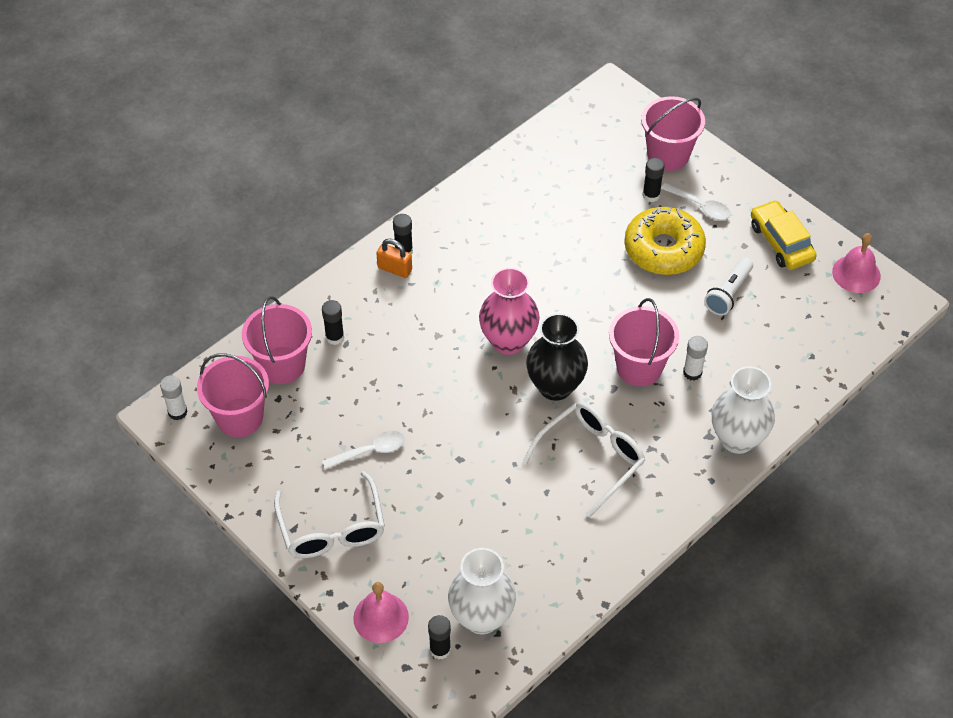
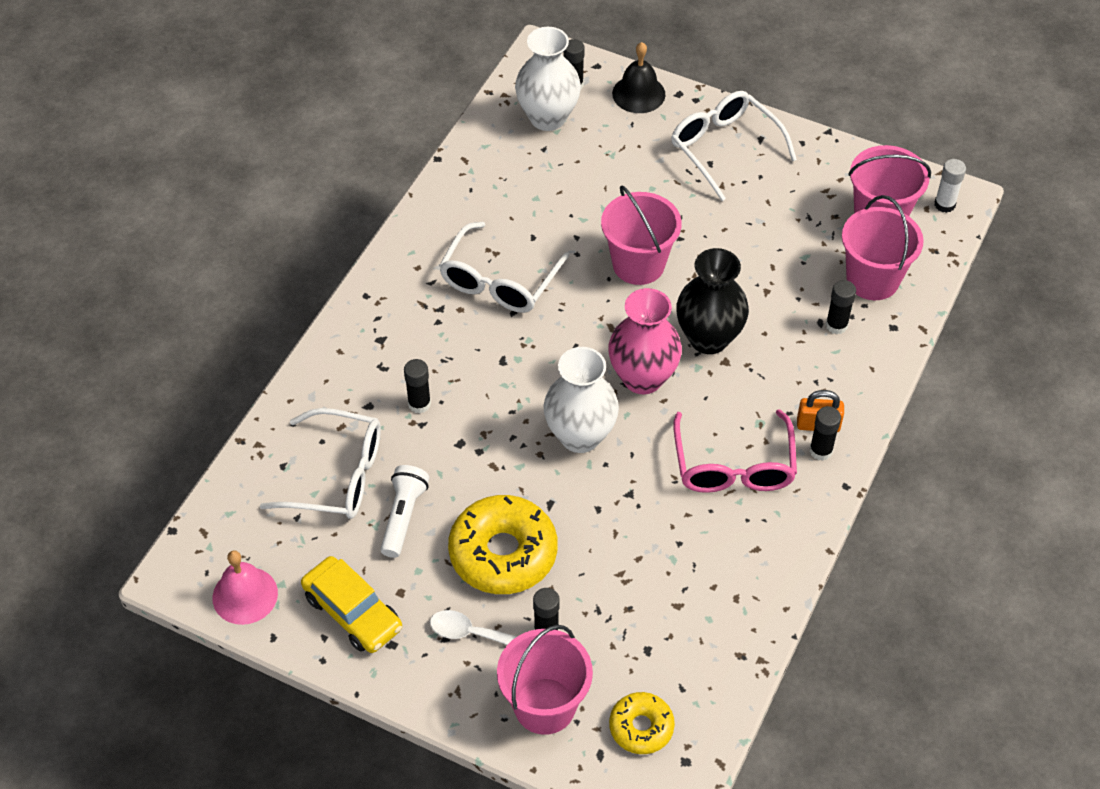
camera: 160 degrees right, 0 degrees up
(370, 451) = (729, 224): white spoon -> none
(381, 617) = (638, 94): pink bell -> black bell
(472, 260) = (733, 465): none -> pink glasses
(555, 386) = (568, 343): black vase -> black vase (708, 338)
(611, 128) = (641, 727): none -> yellow donut
(639, 367) = (482, 392): pink bucket -> pink bucket (638, 264)
(692, 372) = (419, 404): white glue stick -> black glue stick
(737, 439) = (348, 345): white vase -> white vase (580, 436)
(772, 336) = (336, 475): none -> white glasses

